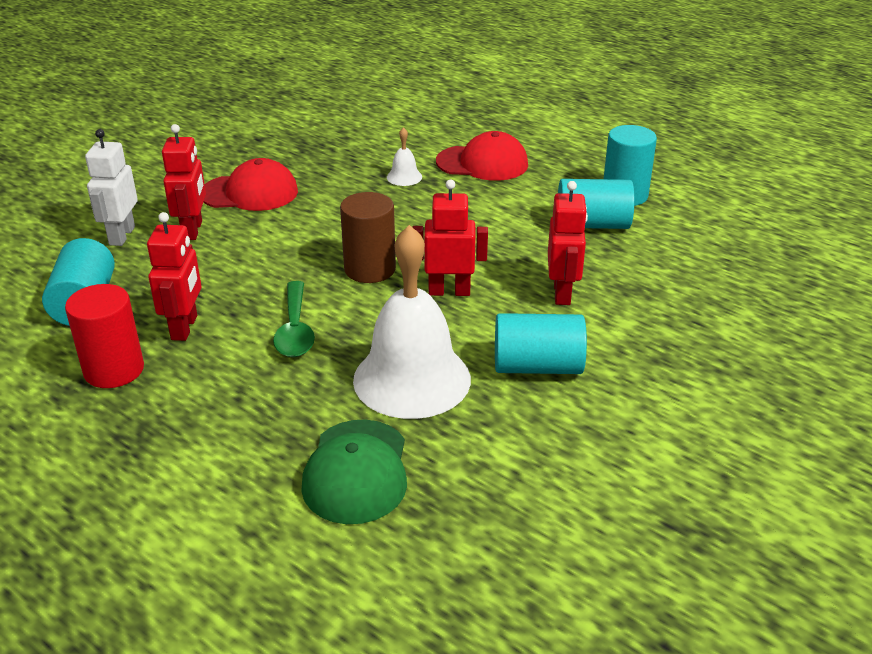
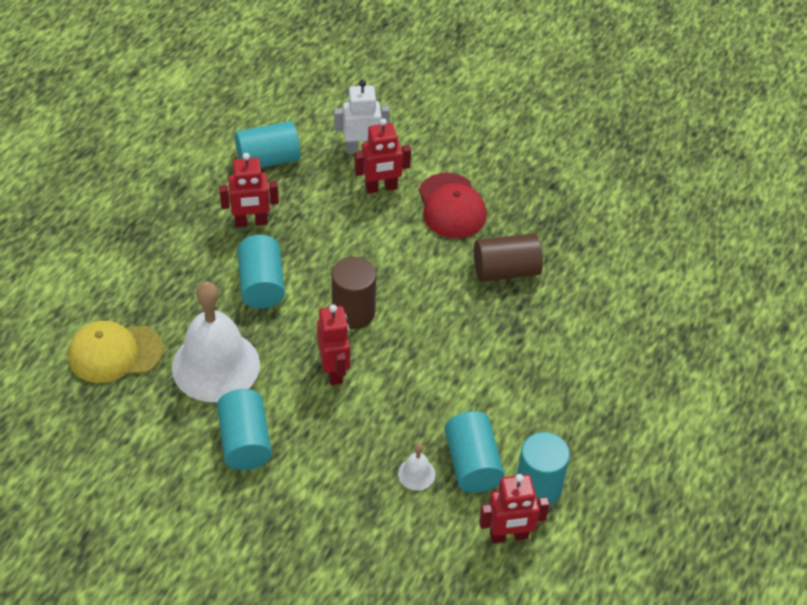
camera: 75 degrees right, 15 degrees up
(114, 370) = (196, 200): red cylinder -> none
(295, 330) = (261, 285): green spoon -> turquoise cylinder
(355, 176) = (506, 270): none -> brown cylinder
(356, 471) = (115, 353): green cap -> yellow cap
(404, 177) = (516, 307): white bell -> white bell (416, 474)
(482, 163) = (564, 363): red cap -> none
(562, 293) = (350, 450): red robot -> red robot (509, 536)

